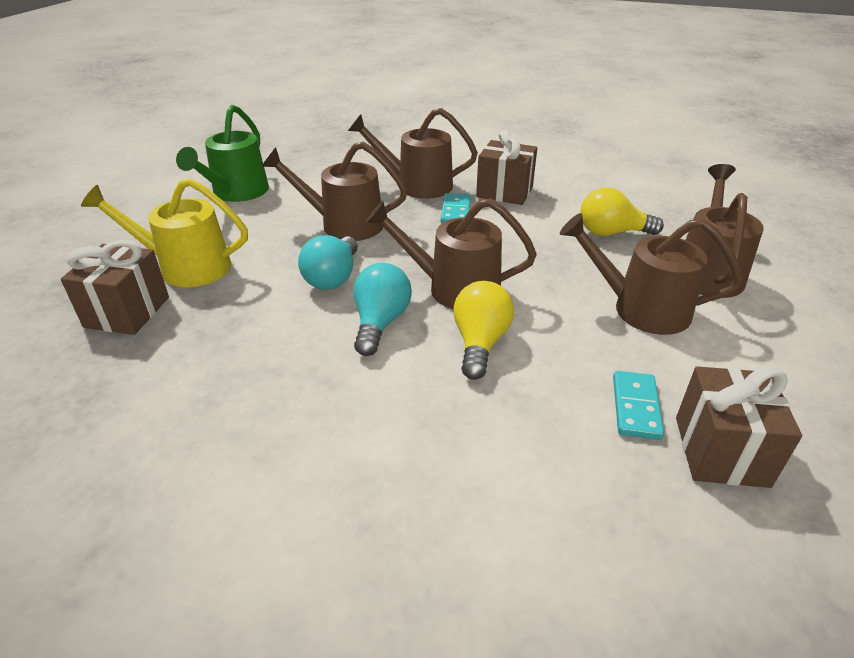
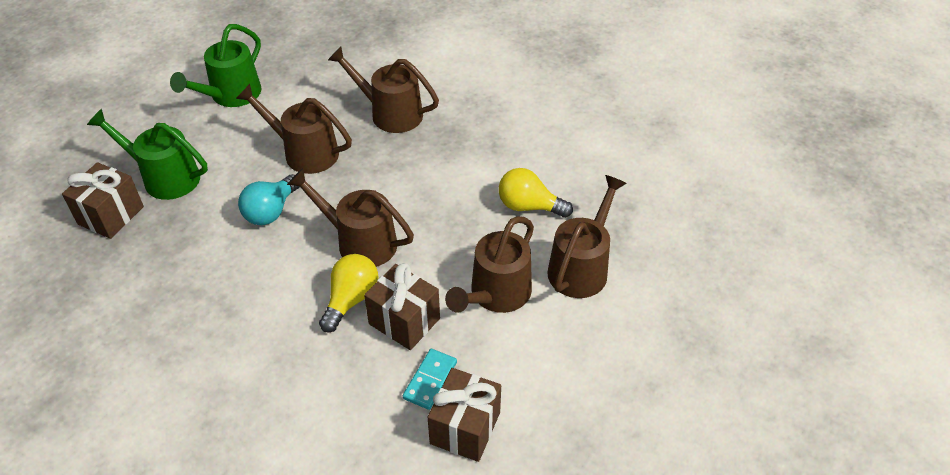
camera: 15 degrees right, 10 degrees up
(186, 267) = (165, 177): yellow watering can -> green watering can
(380, 322) = (287, 264): turquoise light bulb -> none
(456, 211) = (407, 154): turquoise domino -> none
(504, 192) = (464, 137): brown gift -> brown gift (404, 321)
(641, 309) = (496, 294): brown watering can -> brown watering can turned 90 degrees counterclockwise

